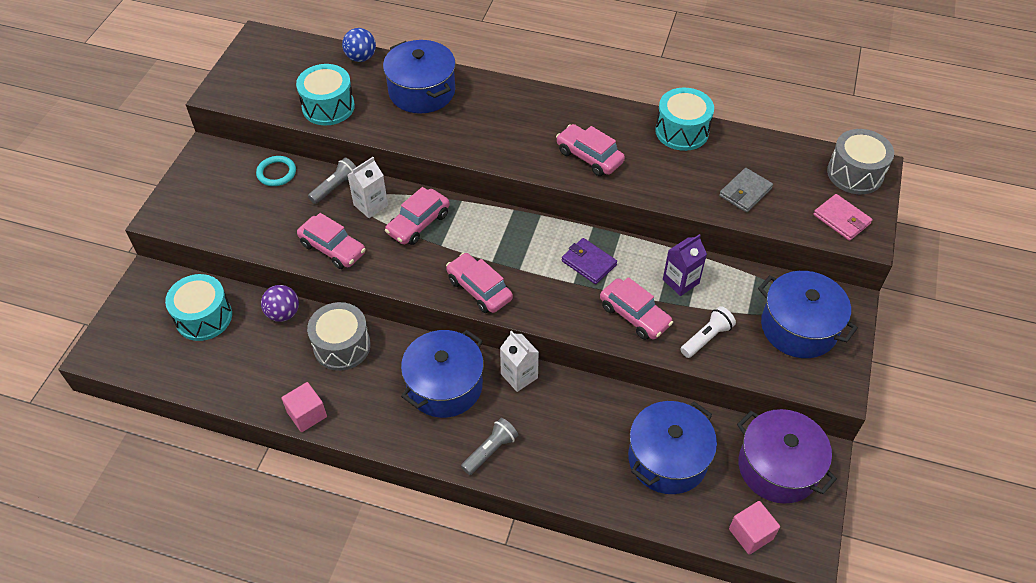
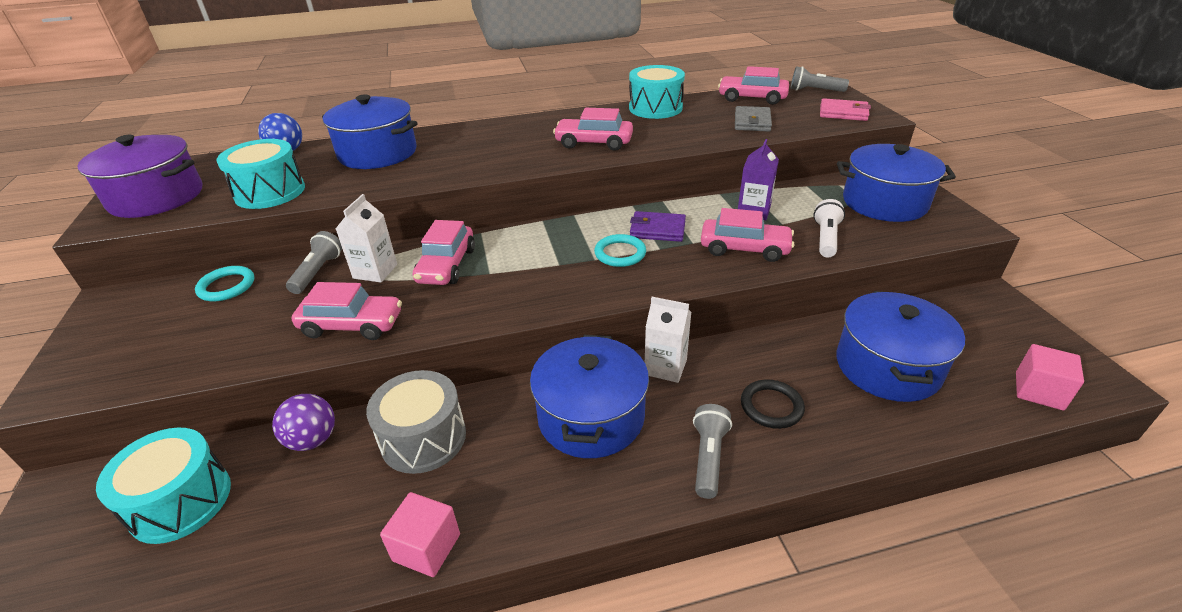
camera: 30 degrees left, 15 degrees down
(479, 289) = (567, 291): pink car -> pink car (752, 98)
(541, 273) = (620, 253): none -> turquoise ring
(559, 441) = (771, 406): none -> black ring
(778, 467) = (980, 324): purple pot -> purple pot (156, 197)
(855, 173) = (814, 91): grey drum -> grey flashlight

